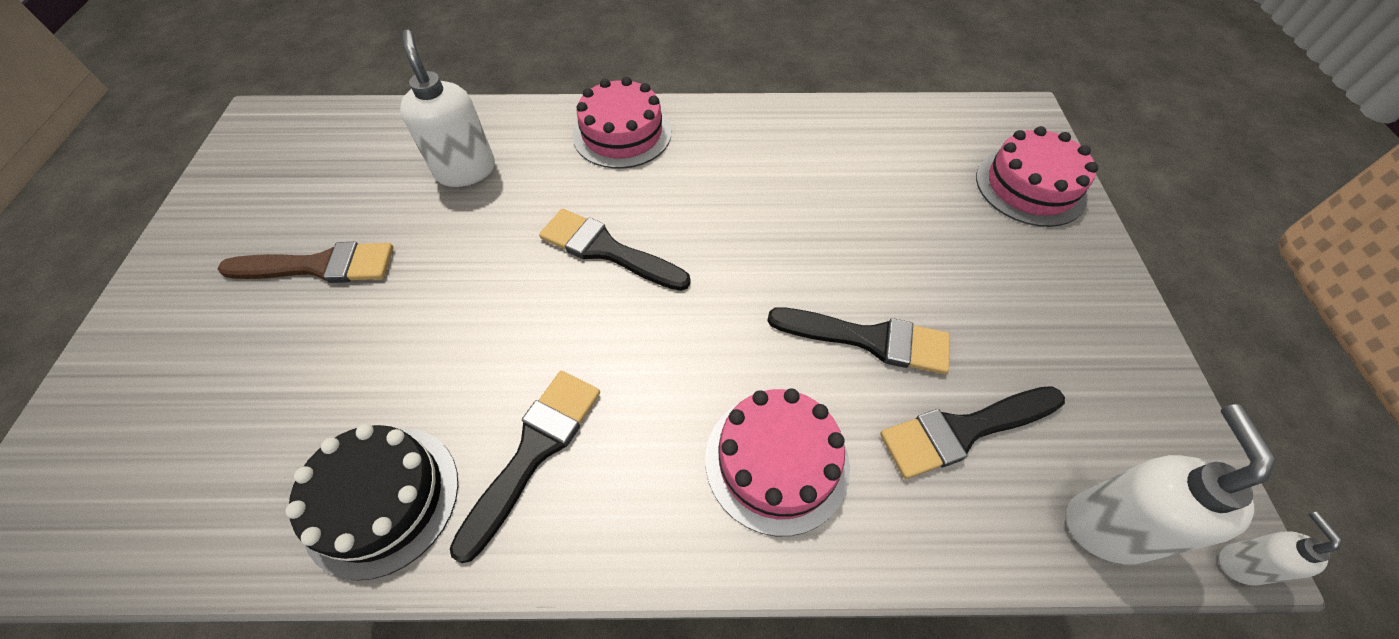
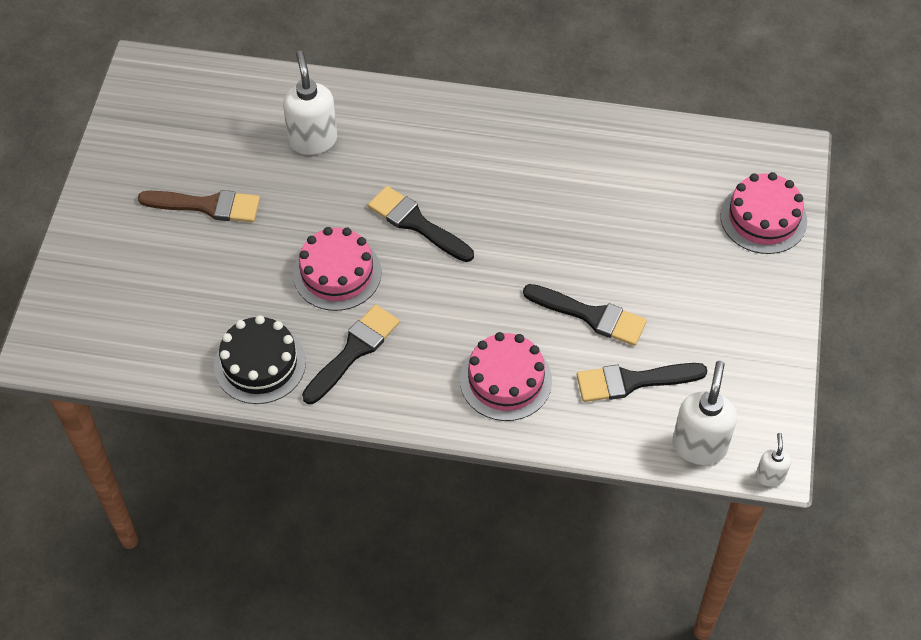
camera: 10 degrees right, 0 degrees up
(622, 134) = (442, 123): pink cake -> pink cake (337, 273)

